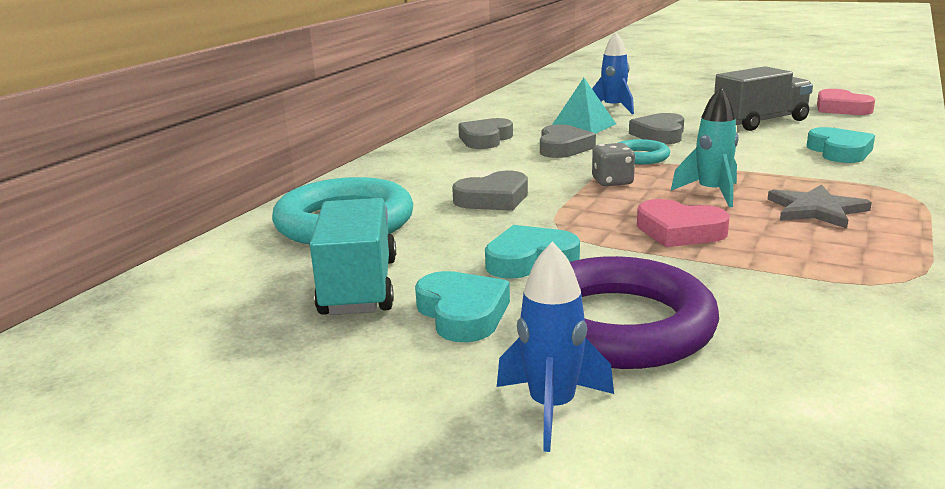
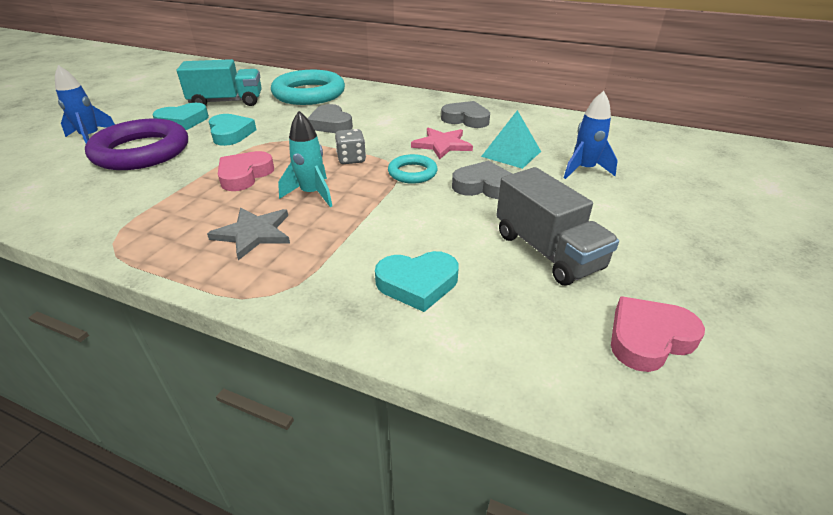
camera: 85 degrees right, 15 degrees up
(563, 147) = (442, 145): grey heart -> pink star

